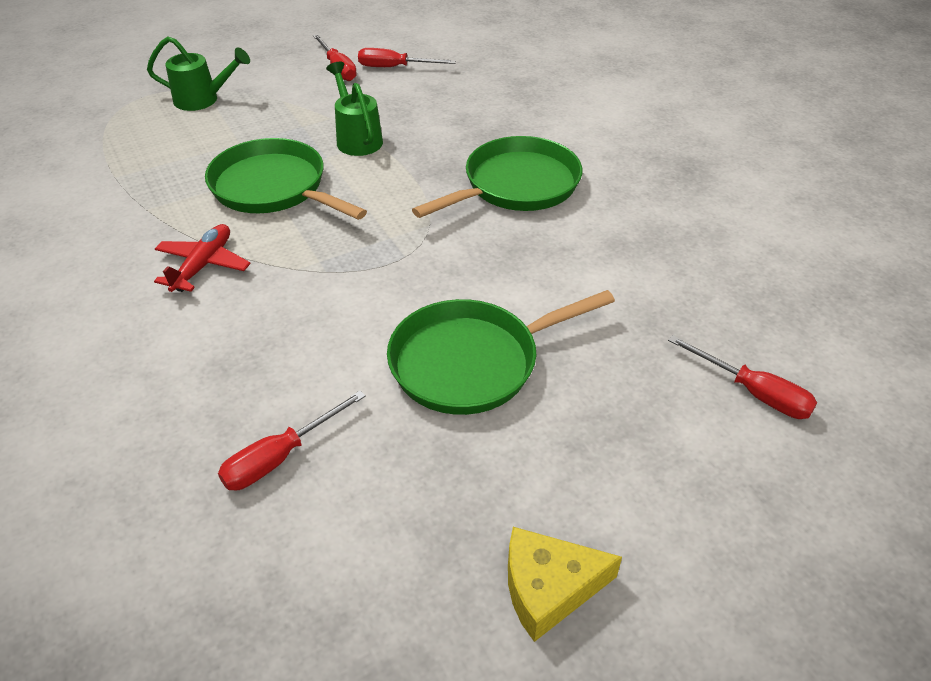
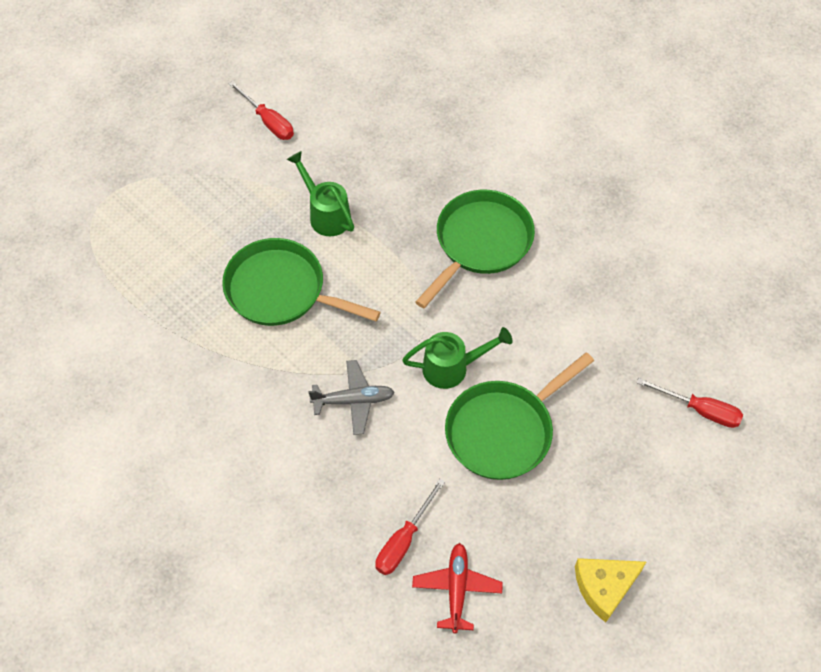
camera: 15 degrees left, 15 degrees up
(203, 100) = (162, 193): green watering can -> green watering can (452, 368)
(203, 265) = (265, 388): red plane -> red plane (457, 589)
(298, 296) = (353, 401): none -> grey plane
(395, 68) = (321, 109): red screwdriver -> none

